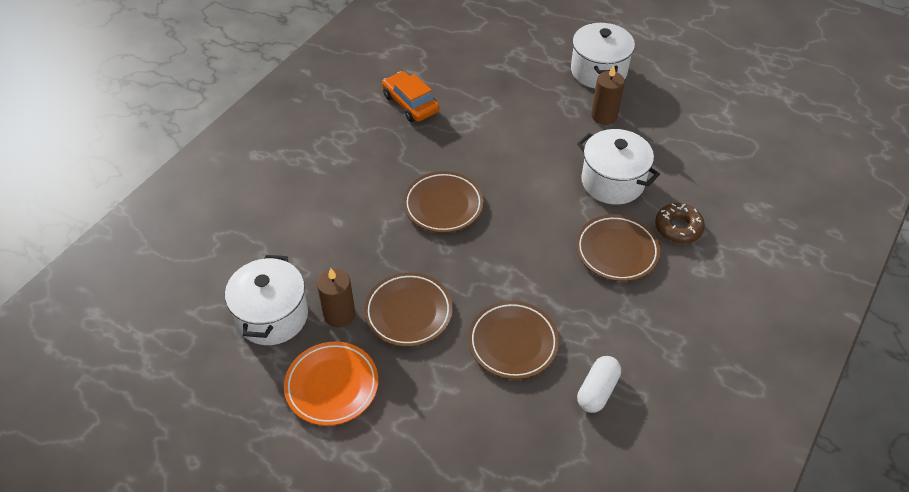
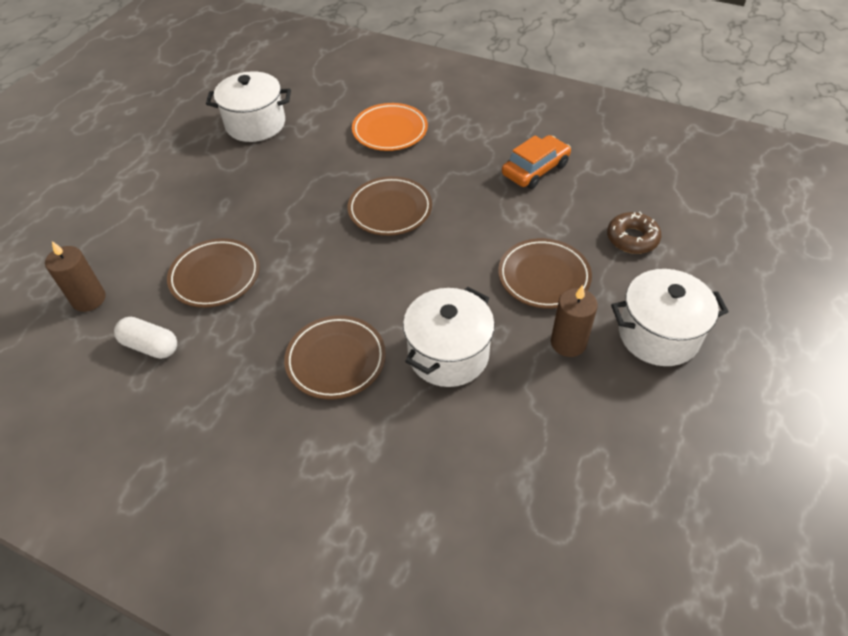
camera: 85 degrees right, 0 degrees up
(332, 386) = (183, 166): orange plate -> orange plate (390, 131)
(339, 314) = (255, 160): brown candle -> brown candle (89, 299)
(408, 312) = (255, 201): brown plate -> brown plate (543, 277)
(678, 228) = (378, 426): brown donut -> brown donut (632, 238)

